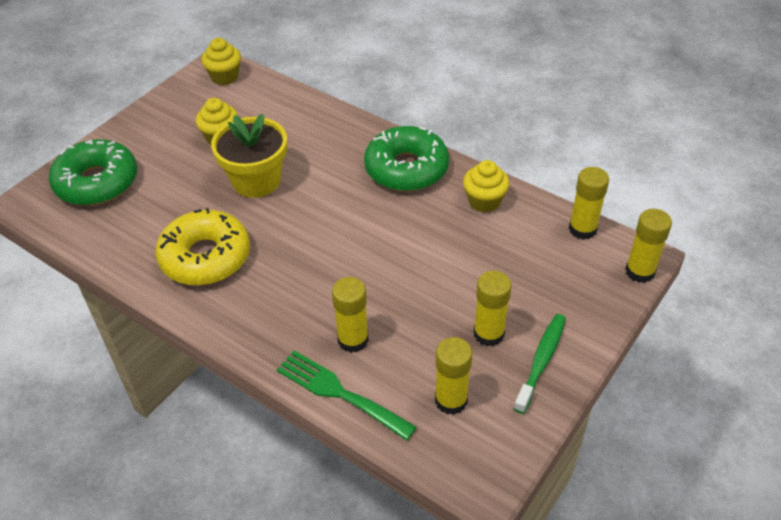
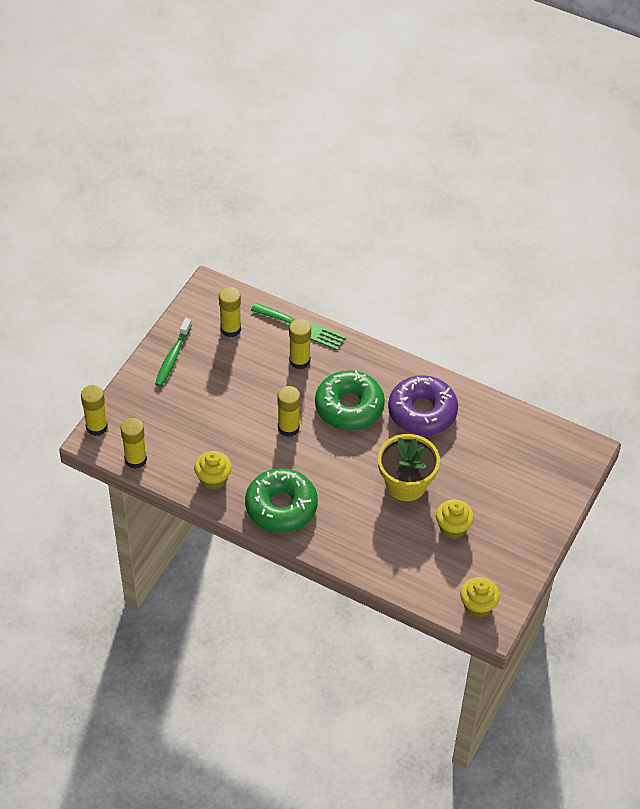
camera: 170 degrees right, 5 degrees up
(97, 182) = (539, 471): green donut -> green donut (349, 407)
(205, 257) = (422, 412): yellow donut -> purple donut
(488, 334) = (208, 372): yellow glue stick -> yellow glue stick (288, 428)

